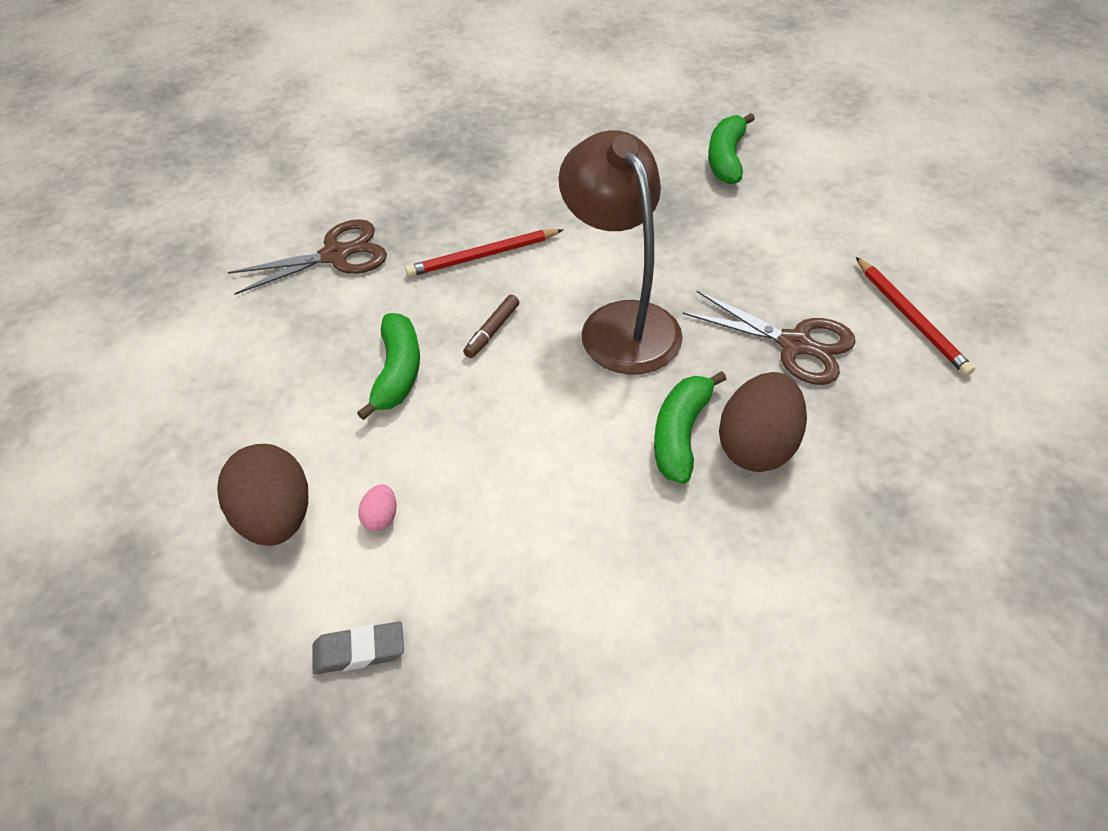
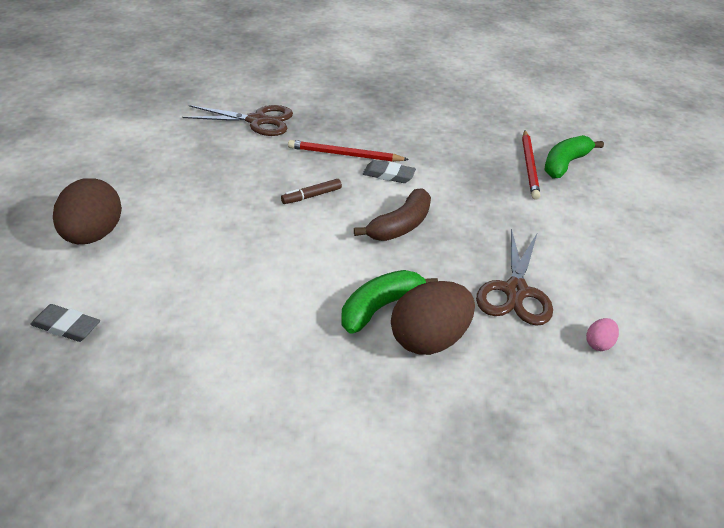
camera: 25 degrees right, 10 degrees down
(381, 517) = (149, 263): pink egg -> pink egg (598, 343)
(397, 373) = (233, 193): green banana -> none
(555, 260) = (388, 175): none -> grey eraser
(621, 322) = (400, 226): brown lamp -> brown banana
(795, 344) = (515, 291): brown scissors -> brown scissors turned 45 degrees clockwise
(911, 318) = (625, 315): red pencil -> red pencil (529, 166)

